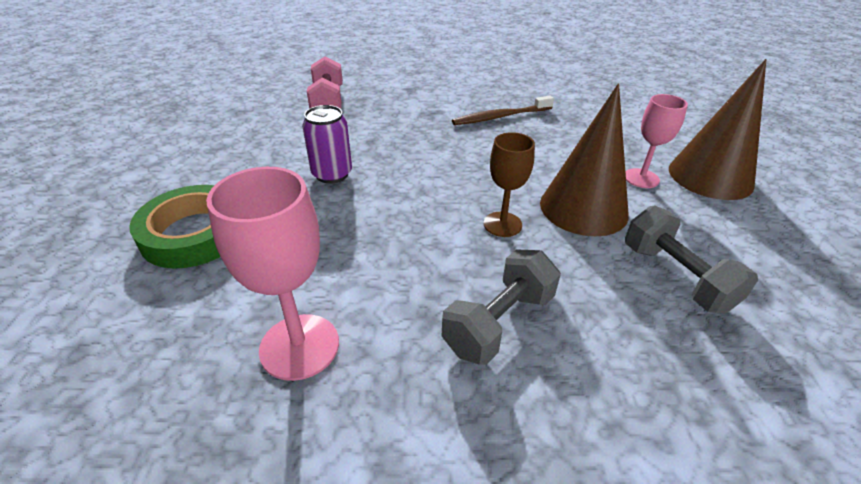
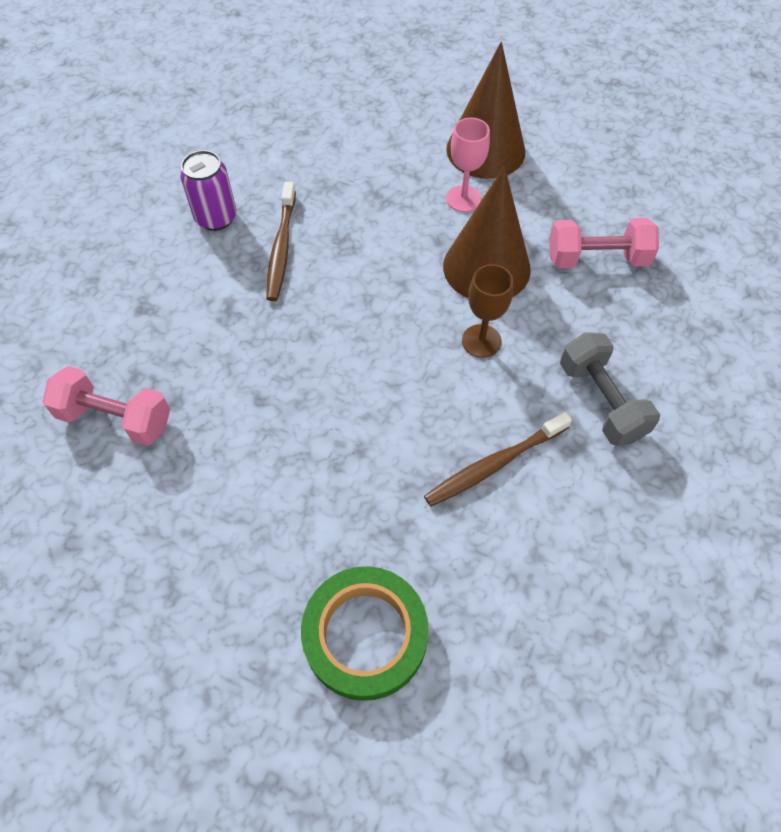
camera: 65 degrees left, 20 degrees up
(299, 346) = (575, 558): pink goblet -> none
(332, 174) = (314, 463): purple can -> purple can (216, 218)
(378, 263) = (493, 465): none -> brown toothbrush
(676, 277) = (597, 259): grey dumbbell -> pink dumbbell

